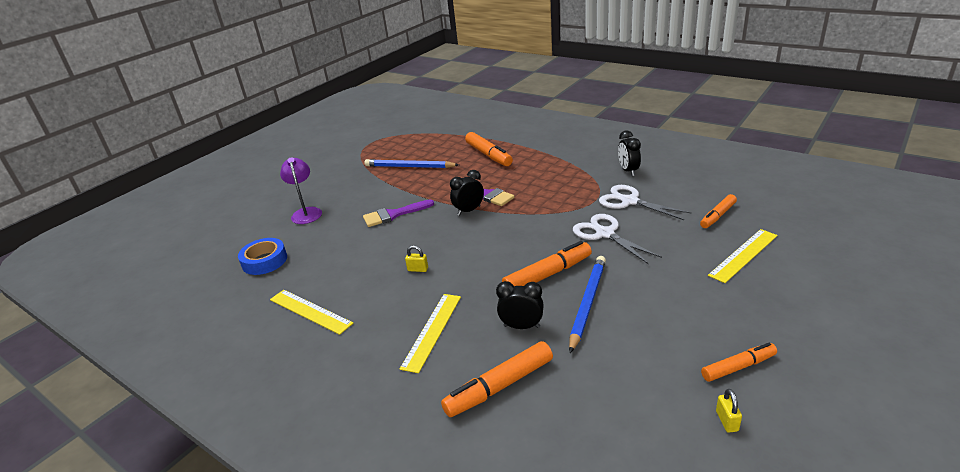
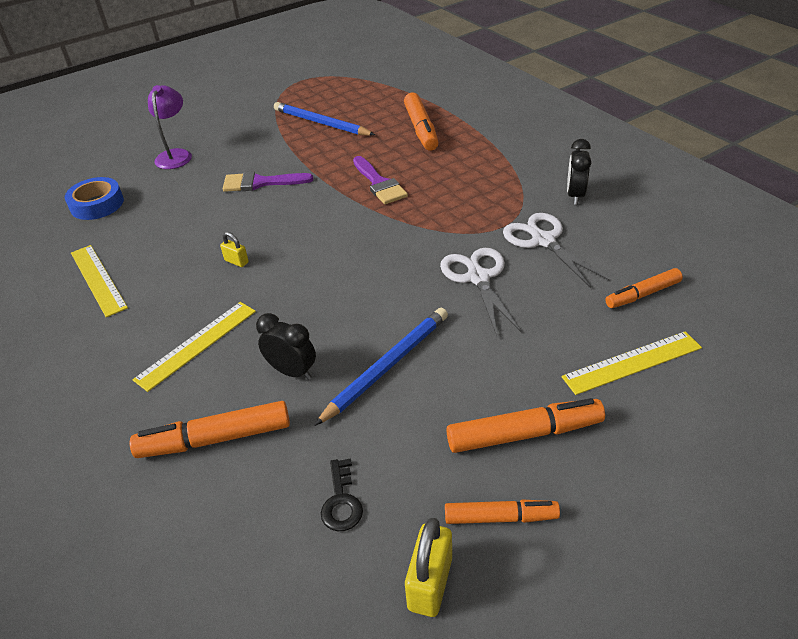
camera: 20 degrees right, 10 degrees up
(469, 211) = (344, 200): black clock -> none
(548, 275) = (370, 313): orange marker -> orange marker (524, 434)
(626, 394) = (341, 501): none -> black key
(727, 421) = (430, 583): yellow padlock -> yellow padlock, size x1.77

